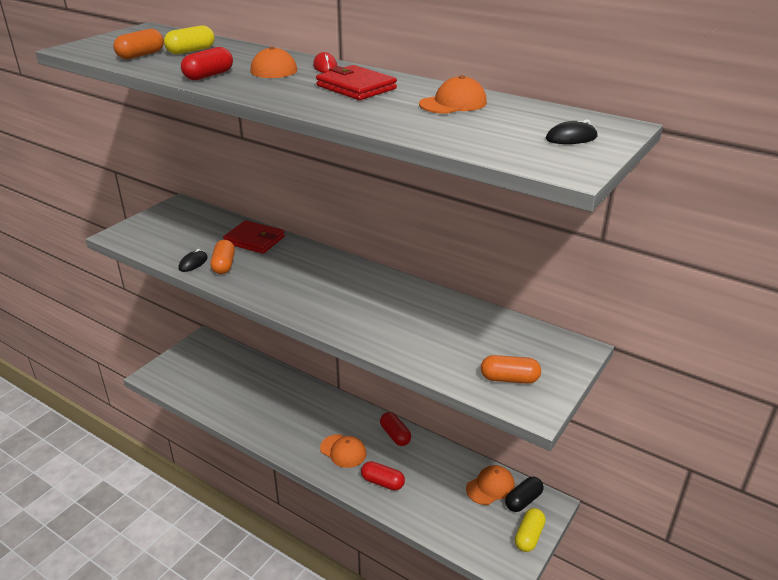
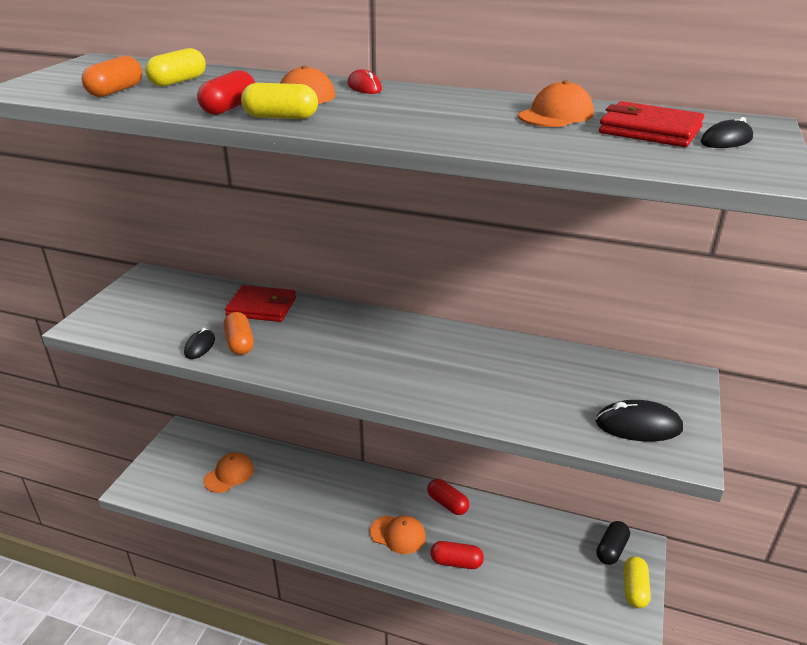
camera: 15 degrees left, 0 degrees up
(239, 86) = (281, 117): none -> yellow capsule
(356, 87) = (425, 107): red wallet -> red wallet (650, 130)
(490, 487) = (572, 541): orange cap -> orange cap (229, 474)
(509, 379) = (638, 425): orange capsule -> black mouse

